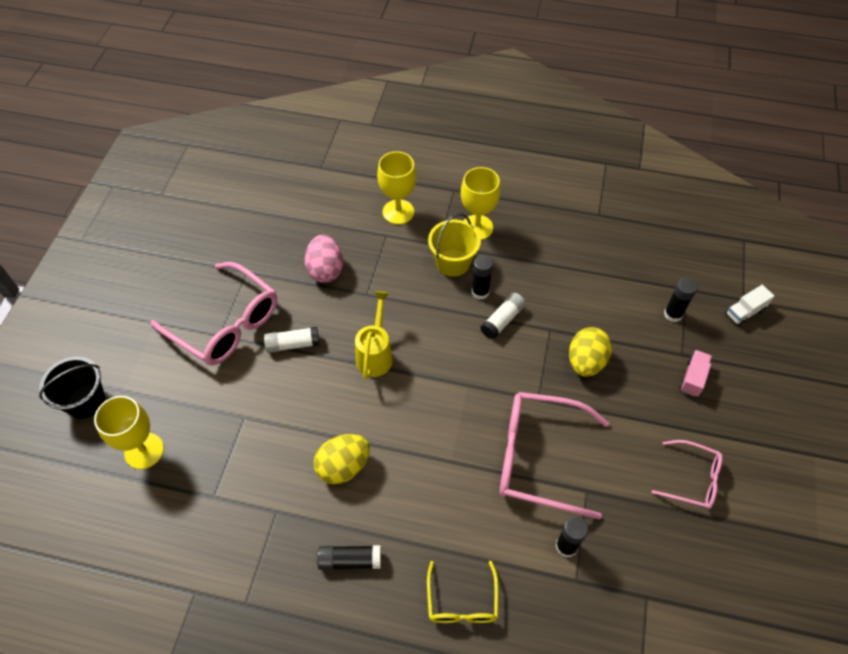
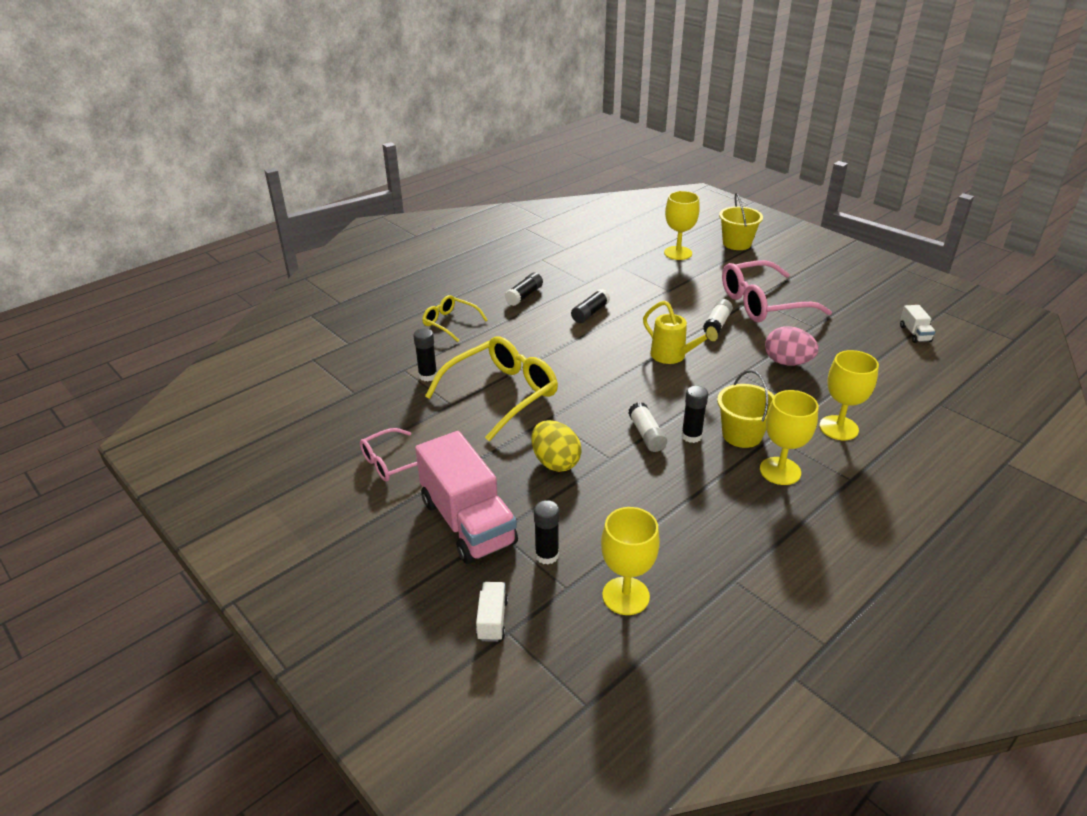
camera: 125 degrees right, 20 degrees down
(85, 401) = (736, 243): black bucket -> yellow bucket
(217, 203) = (914, 334): none -> white truck
(343, 466) = (590, 313): yellow egg -> black glue stick
(538, 458) = (502, 394): pink glasses -> yellow glasses
(661, 258) = (625, 596): none -> yellow goblet
(693, 378) = (468, 522): pink truck -> pink truck, size x2.33

